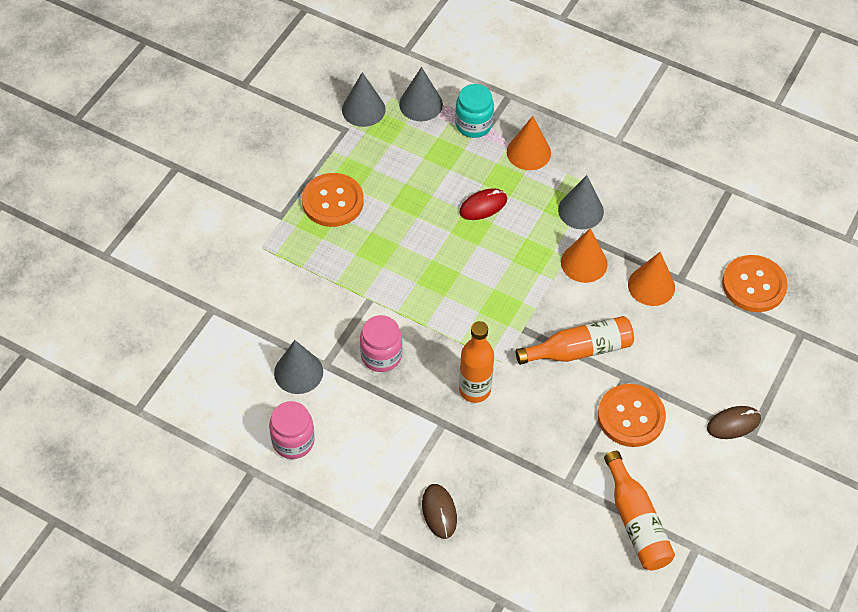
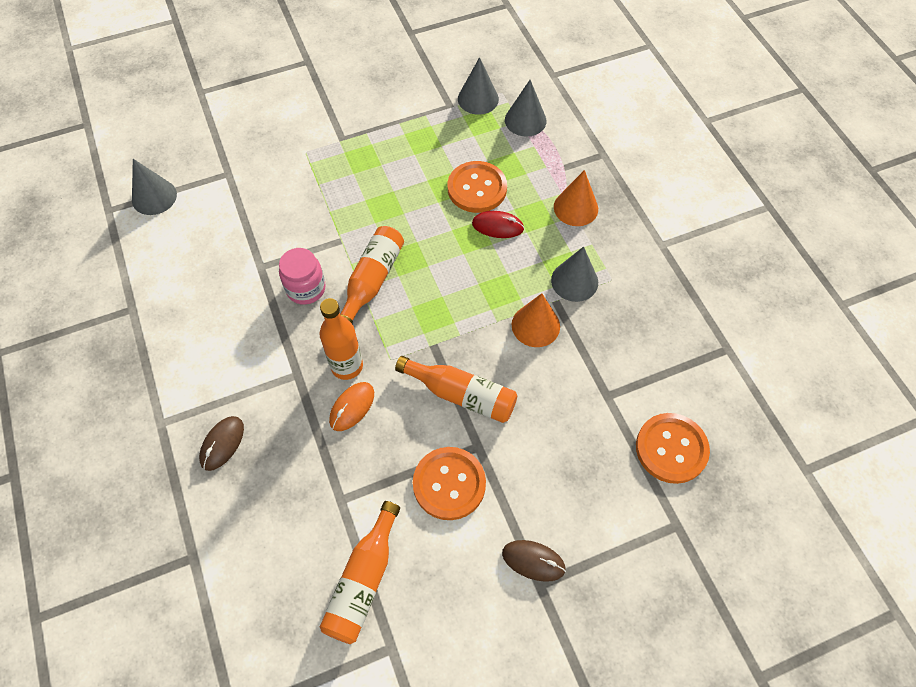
camera: 40 degrees right, 5 degrees up
(293, 441) = (180, 307): pink jar -> none
(298, 372) = (236, 259): grey cone -> grey cone (154, 197)
(333, 201) = (388, 151): orange button -> orange button (477, 188)
(427, 313) = (372, 280): none -> orange bottle
(473, 125) = (552, 160): turquoise jar -> none
(509, 416) = (352, 407): none -> orange mouse
(651, 286) = (575, 384): orange cone -> none

